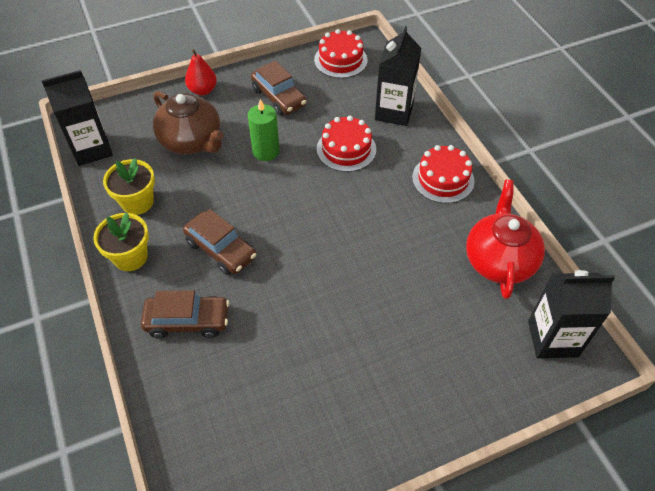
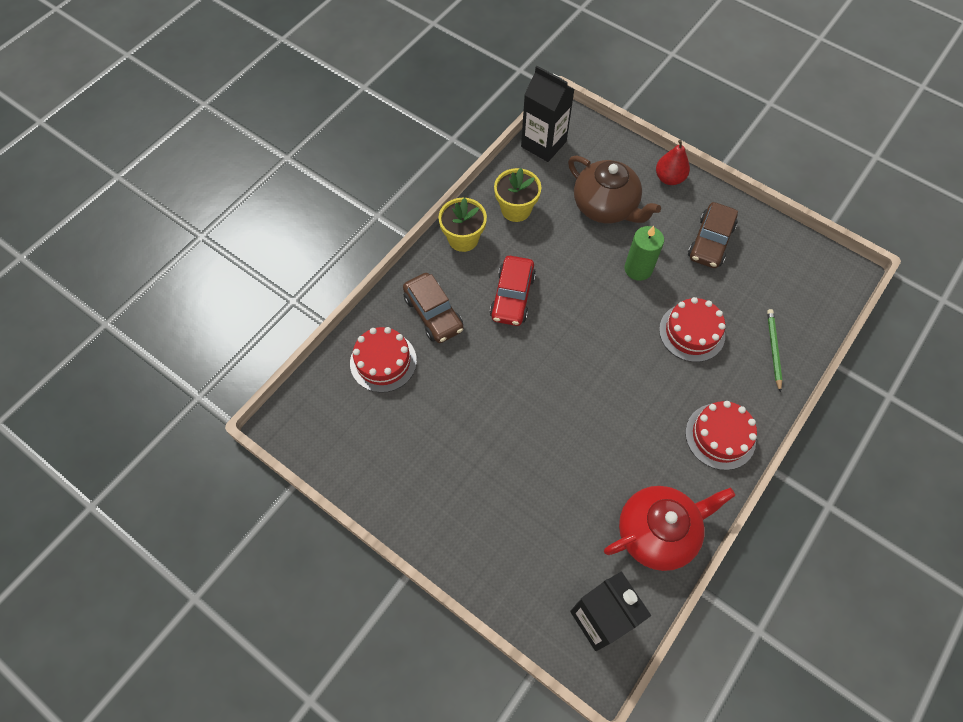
camera: 60 degrees right, 10 degrees up
(192, 141) = (605, 207): brown teapot -> brown teapot turned 60 degrees counterclockwise
(221, 249) = (512, 296): brown car -> red car
(340, 60) = (804, 265): red cake -> red cake (383, 361)
(394, 112) = (773, 349): black carton -> green pencil

